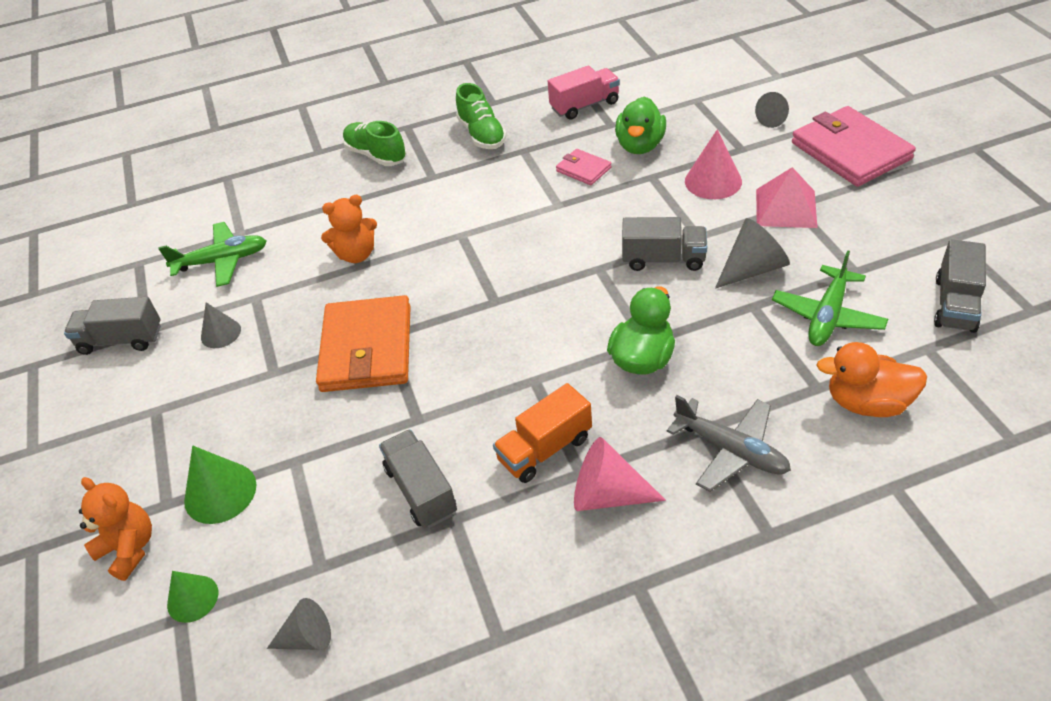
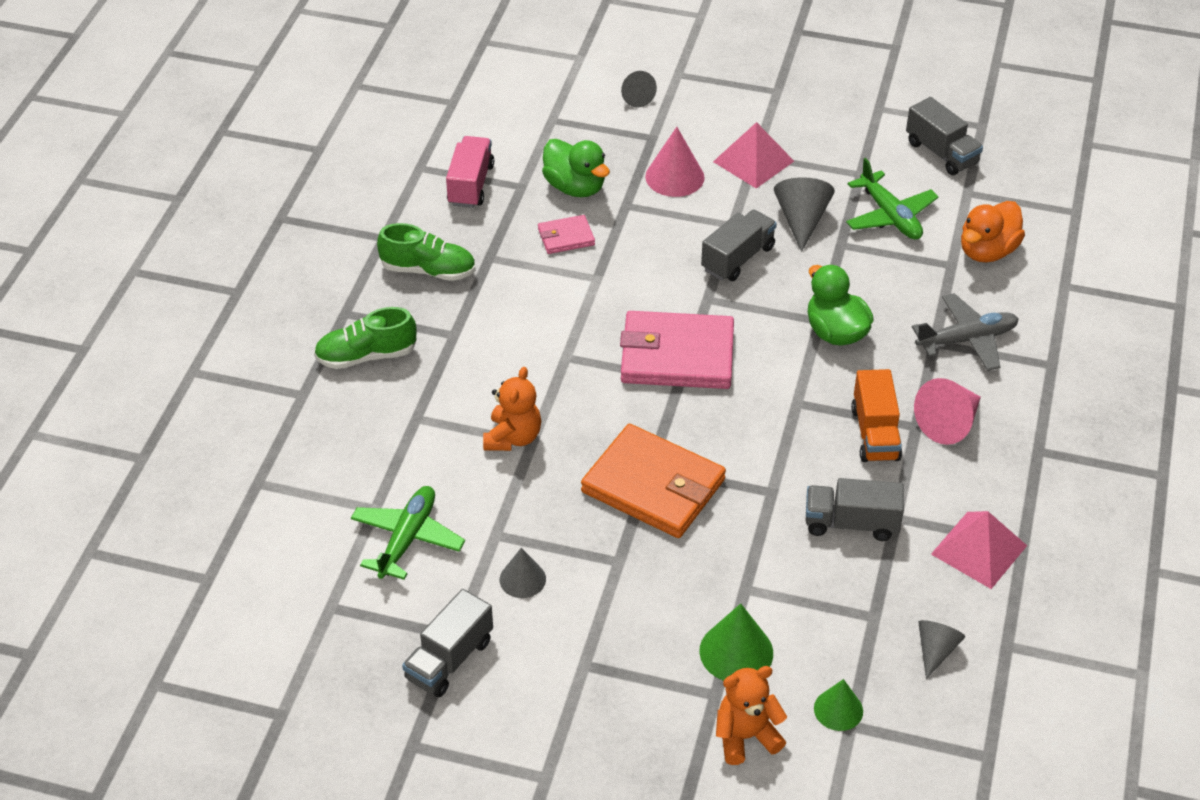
camera: 60 degrees left, 0 degrees up
(462, 605) = (979, 550): none -> pink pyramid
(850, 151) = (726, 87): pink wallet -> pink wallet (677, 355)

